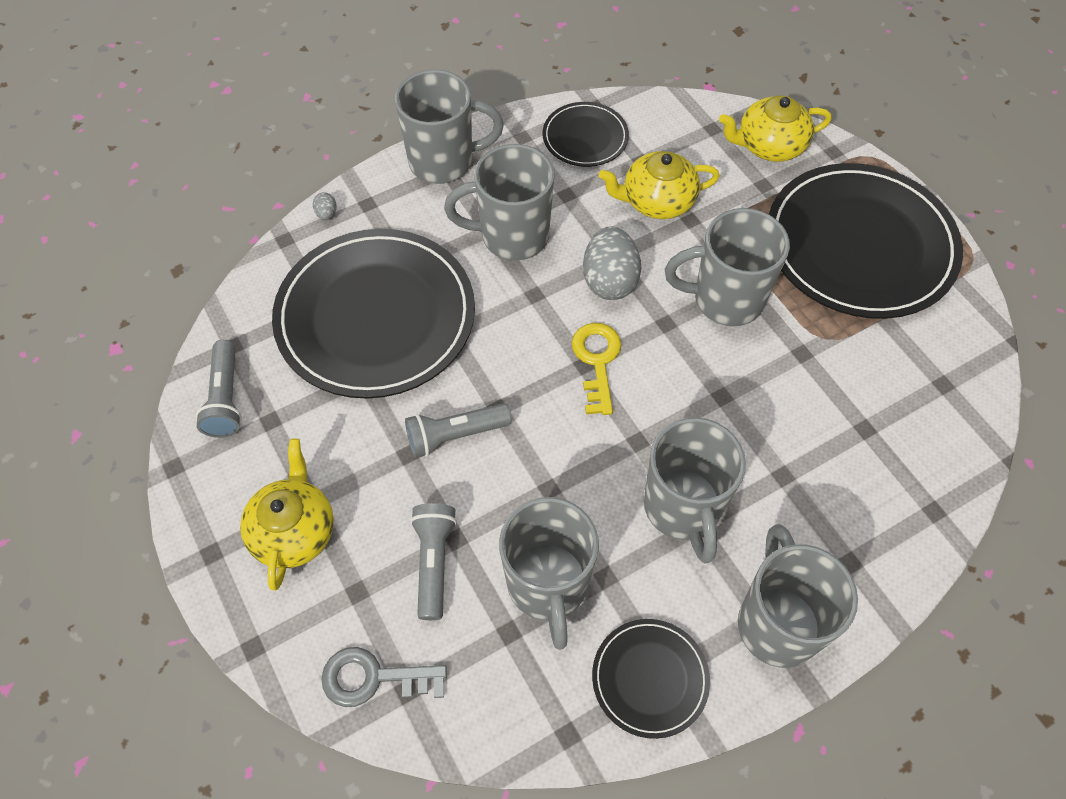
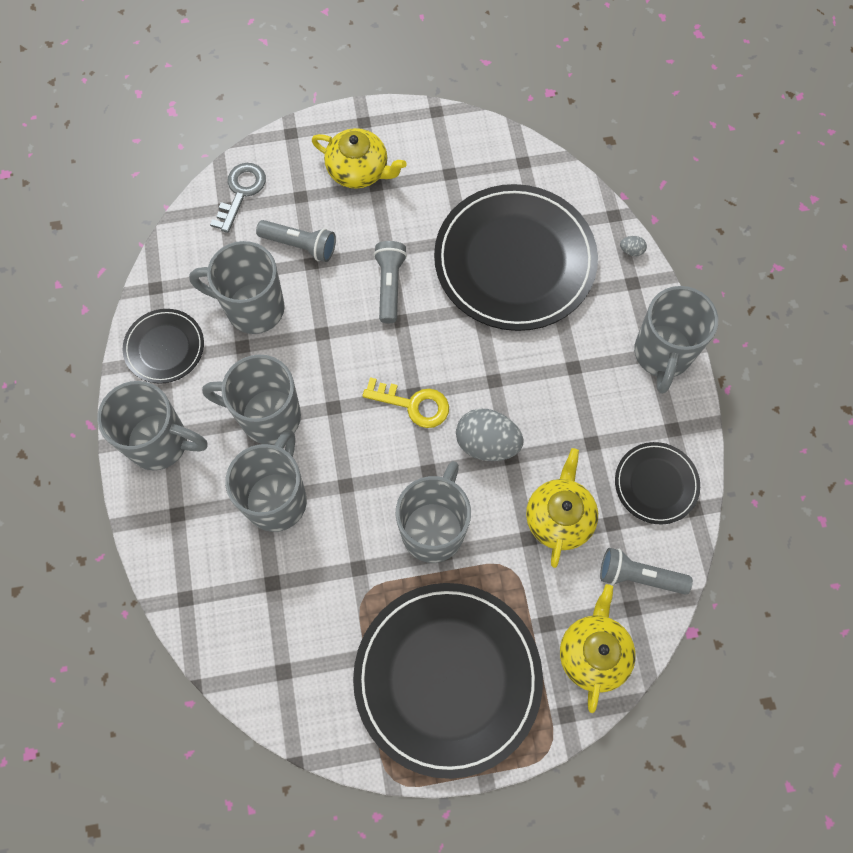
camera: 110 degrees right, 10 degrees up
(226, 398) = (479, 150): grey flashlight -> grey flashlight (639, 576)
(512, 236) = (560, 383): grey mug -> grey mug (277, 499)

